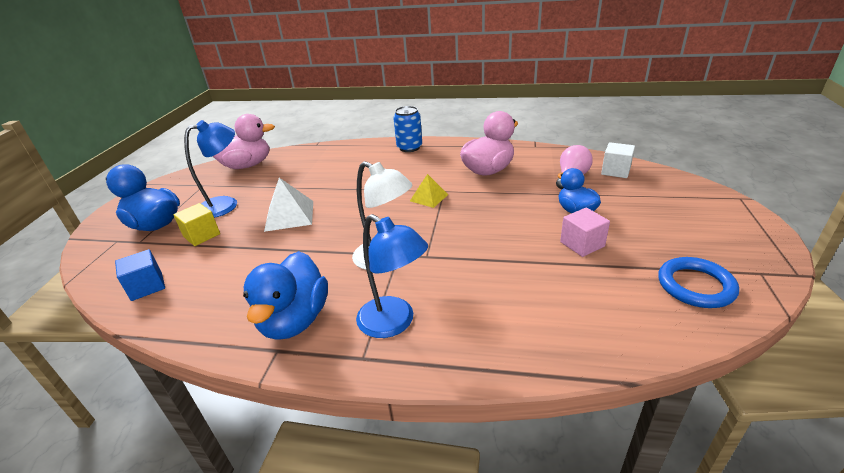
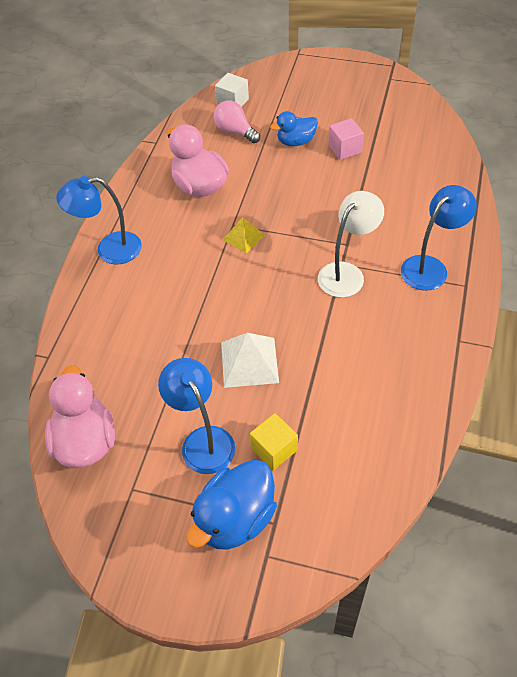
camera: 85 degrees left, 20 degrees up
(147, 286) = (368, 476): blue cube -> none
(295, 320) = (425, 333): blue duck -> none
(409, 147) = (109, 249): blue can -> blue lamp
(695, 286) = (400, 109): blue ring -> none

